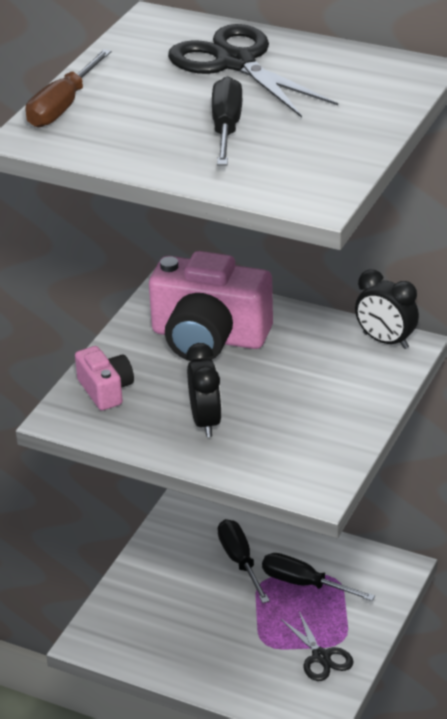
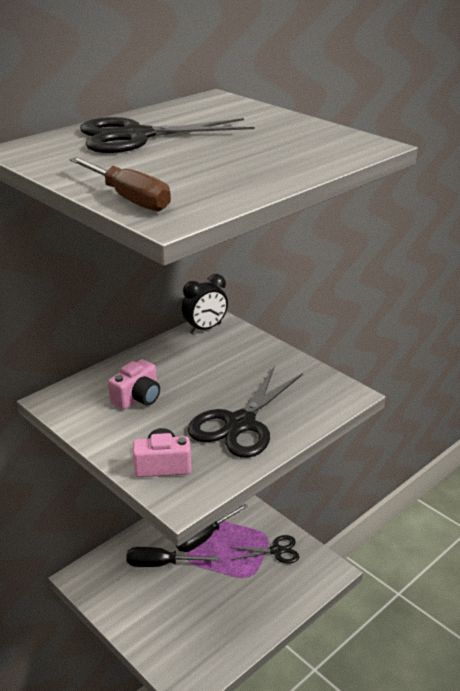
camera: 70 degrees left, 5 degrees down
(205, 422) = (240, 424): black clock -> black scissors
(209, 337) = (137, 398): pink camera -> pink camera, size x0.51
(226, 128) = (237, 153): black screwdriver -> none

